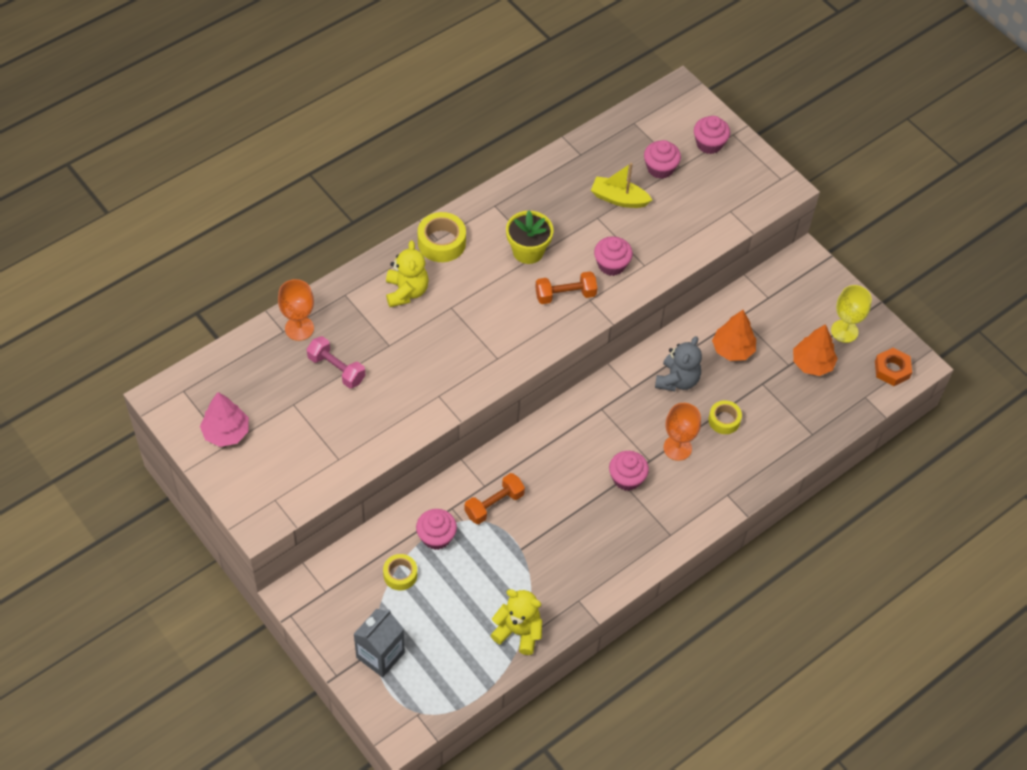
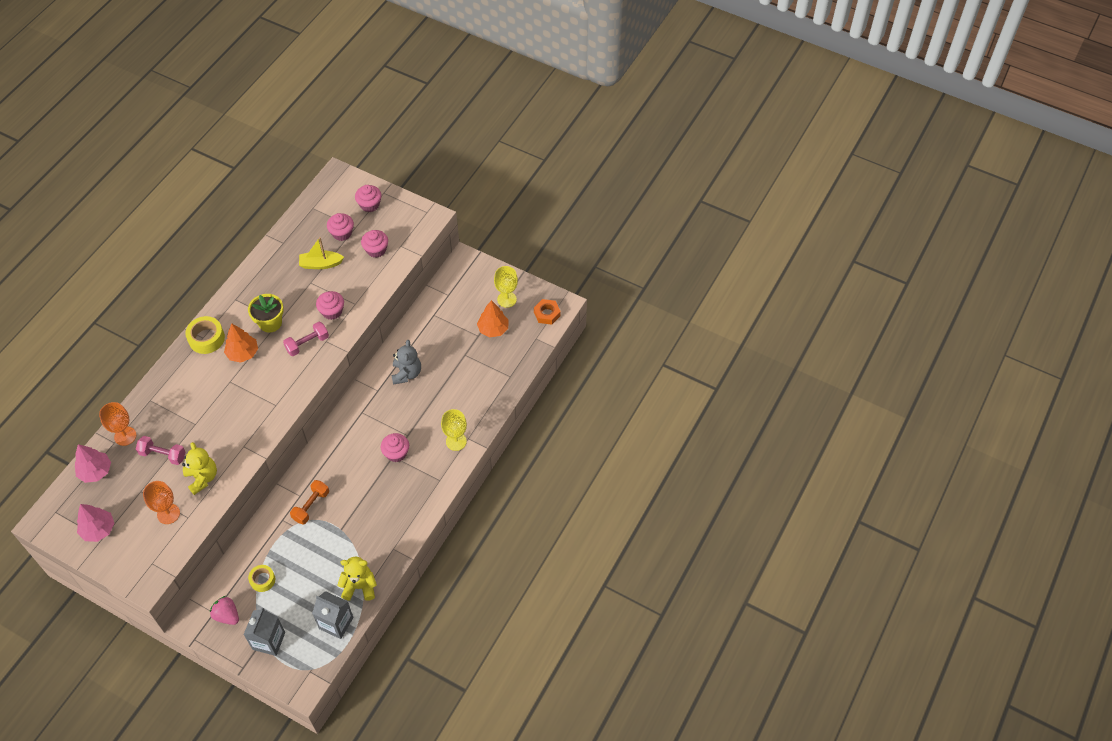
camera: 20 degrees left, 0 degrees up
(248, 359) = (95, 471): none -> pink tree
(340, 602) = (227, 615): none -> pink strawberry
(406, 292) = (194, 382): yellow teddy bear -> yellow teddy bear (202, 478)
(436, 537) = (278, 544): pink cupcake -> pink cupcake (376, 250)
(472, 666) = (336, 623): none -> grey carton
(565, 295) = (307, 344): orange dumbbell -> pink dumbbell
(677, 448) = (423, 419): orange goblet -> orange goblet (168, 514)
(710, 493) = (456, 441): none -> yellow goblet
(724, 420) = (448, 389): yellow tape -> none
(732, 349) = (437, 339): orange tree -> orange tree (243, 353)

